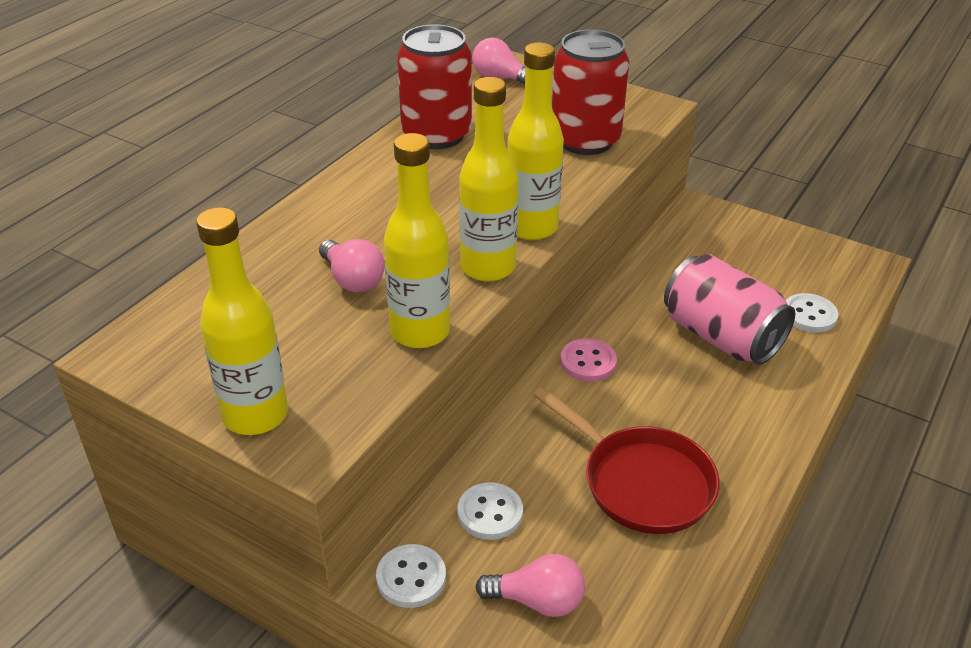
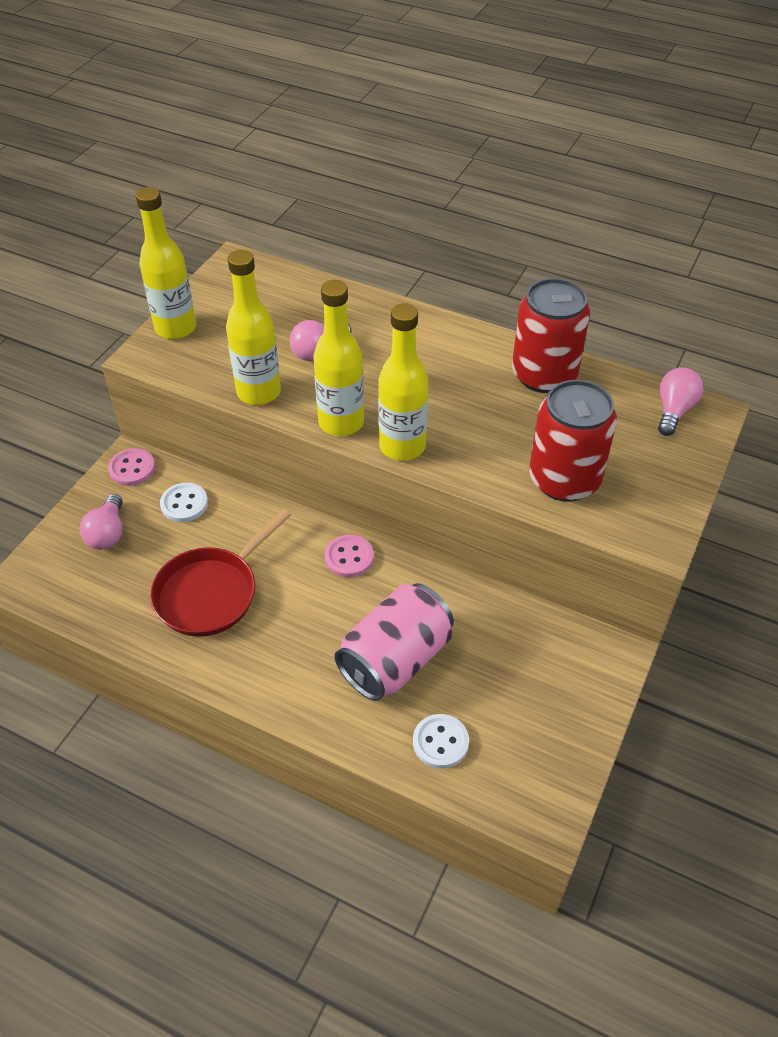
camera: 85 degrees right, 10 degrees up
(411, 578) = (132, 468): white button -> pink button

